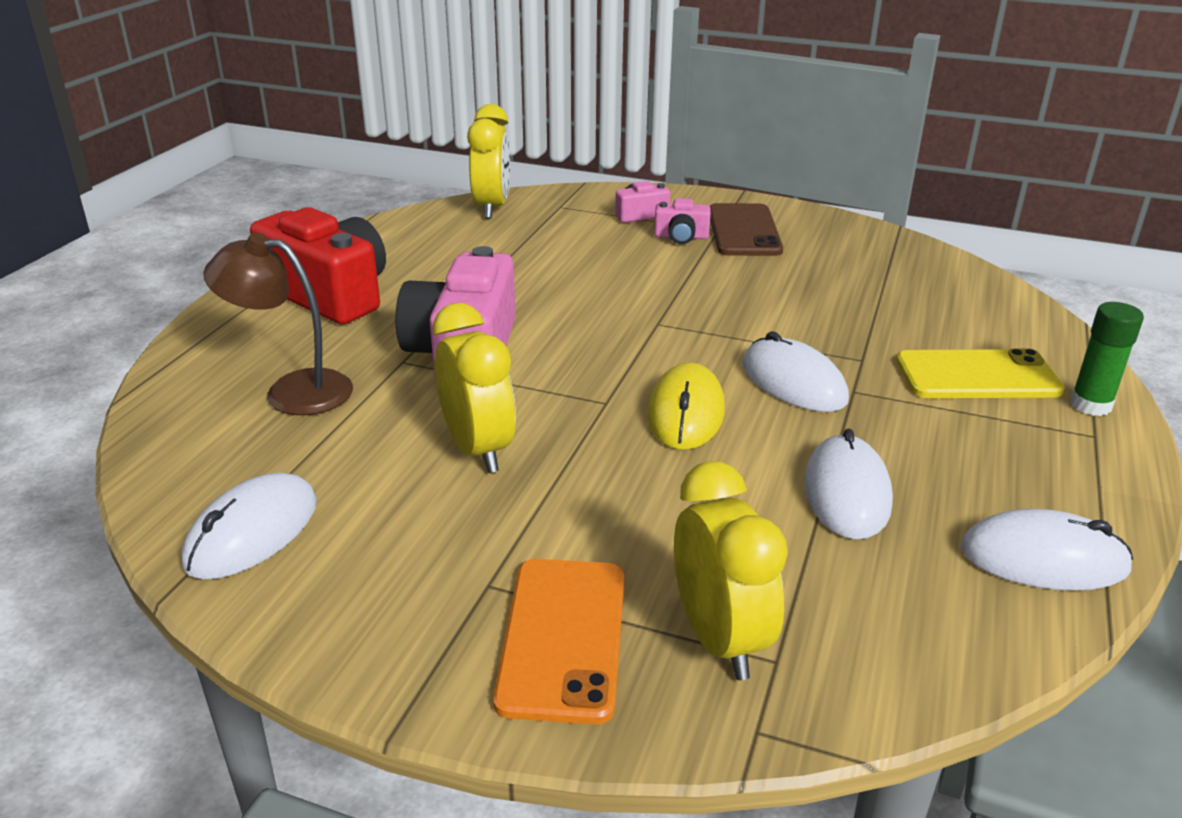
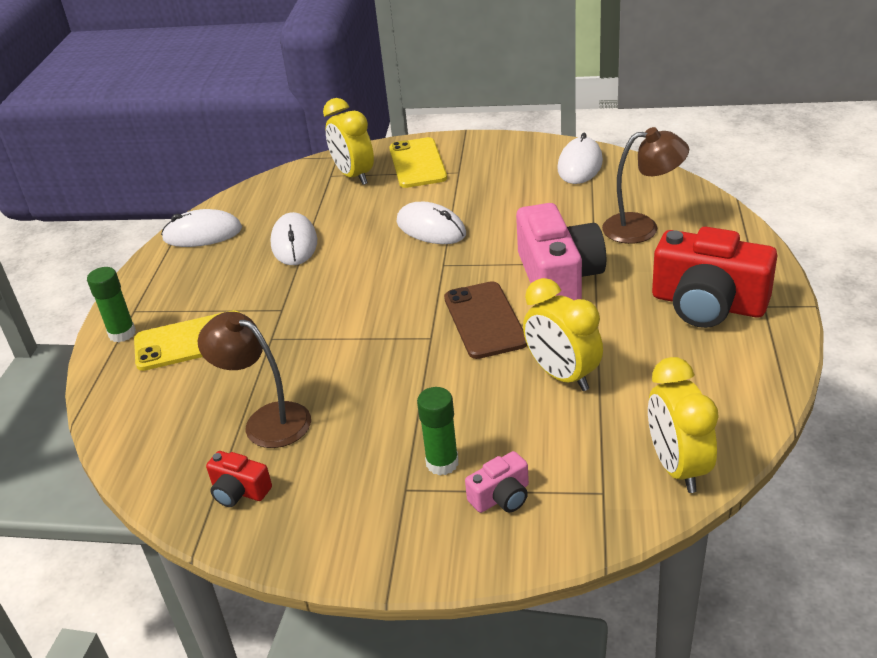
camera: 170 degrees right, 5 degrees up
(478, 449) = (502, 221): yellow clock -> yellow clock (562, 375)
(563, 638) = (417, 163): orange phone -> yellow phone
(681, 237) = (442, 463): pink camera -> green glue stick
(686, 413) = (390, 268): yellow mouse -> none
(744, 231) = (376, 493): brown phone -> brown phone (484, 320)
(793, 382) = (322, 306): white mouse -> white mouse (431, 228)
(852, 288) = (266, 420): none -> brown lamp
(869, 249) = (239, 491): none -> red camera

